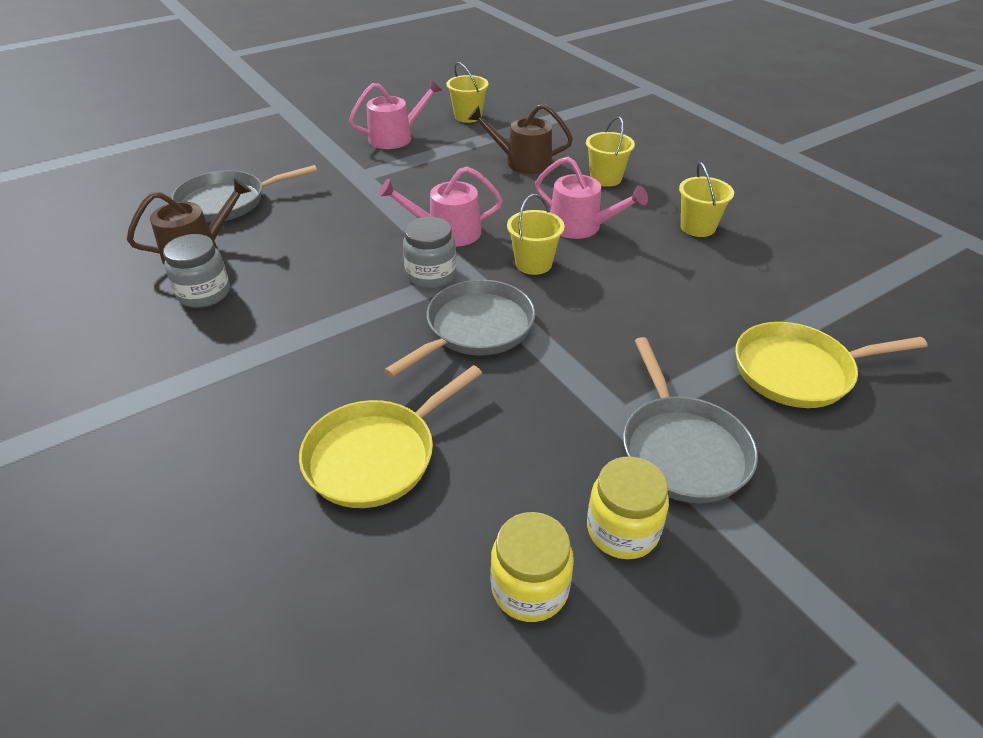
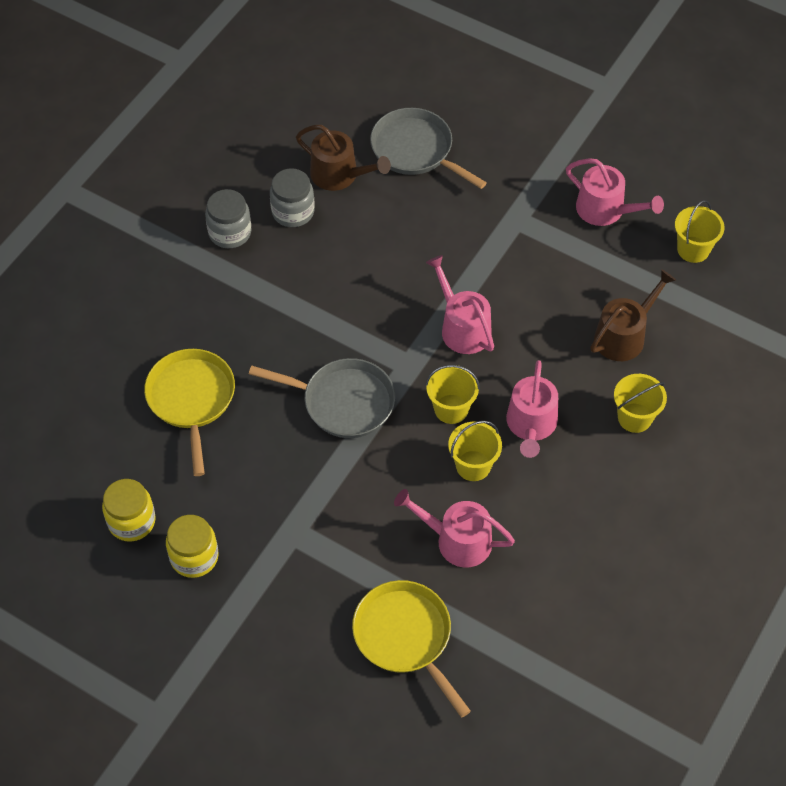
camera: 65 degrees right, 15 degrees up
(376, 455) = (191, 399): yellow pan -> yellow pan turned 60 degrees clockwise
(431, 275) = (395, 343): grey jar -> grey jar (230, 232)
(522, 162) = (624, 335): brown watering can -> brown watering can turned 60 degrees clockwise
(681, 449) = (280, 574): grey pan -> none
(689, 303) = (457, 540): none -> pink watering can
(697, 227) = (586, 520): yellow bucket -> yellow bucket (473, 465)

